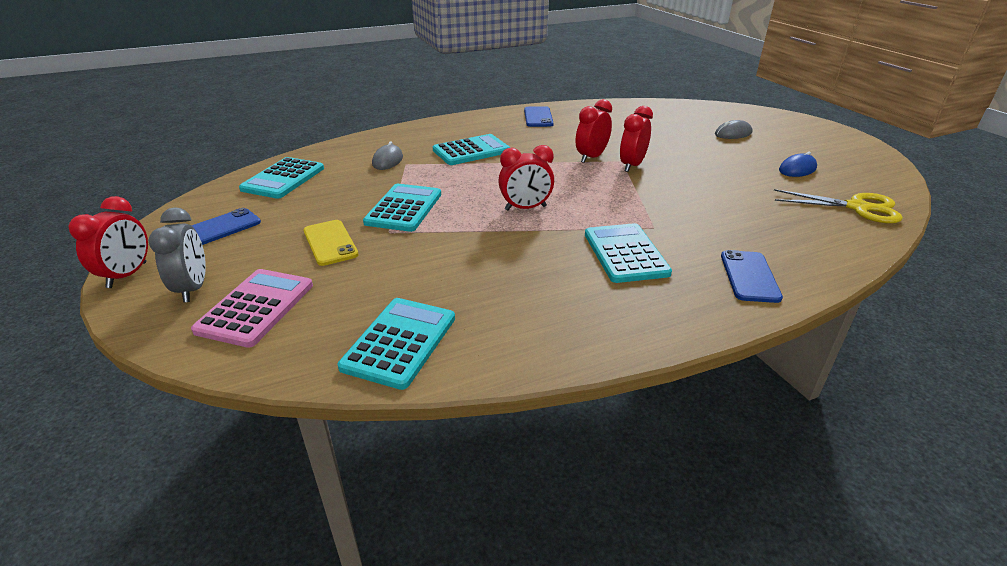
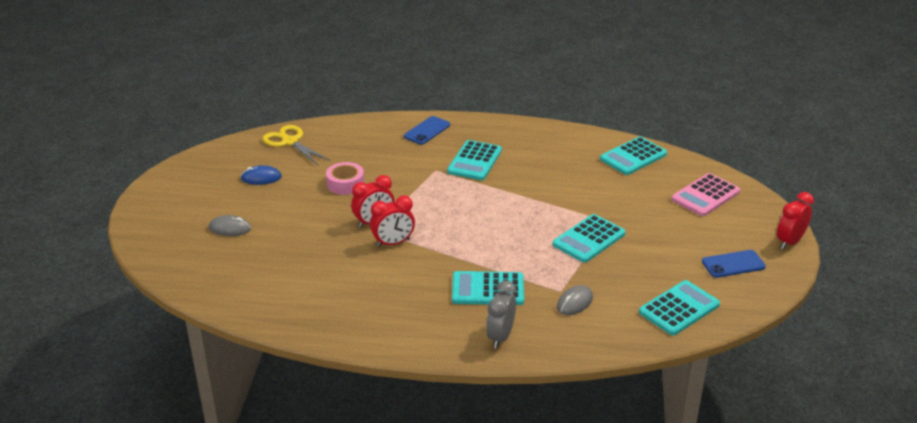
camera: 150 degrees left, 0 degrees up
(193, 288) = (744, 219): grey clock -> grey clock (500, 337)
(330, 243) = (653, 225): yellow phone -> none
(525, 208) = (501, 210): red clock -> none
(538, 117) = (369, 322): blue phone -> none
(716, 186) = (345, 184): none -> pink tape

